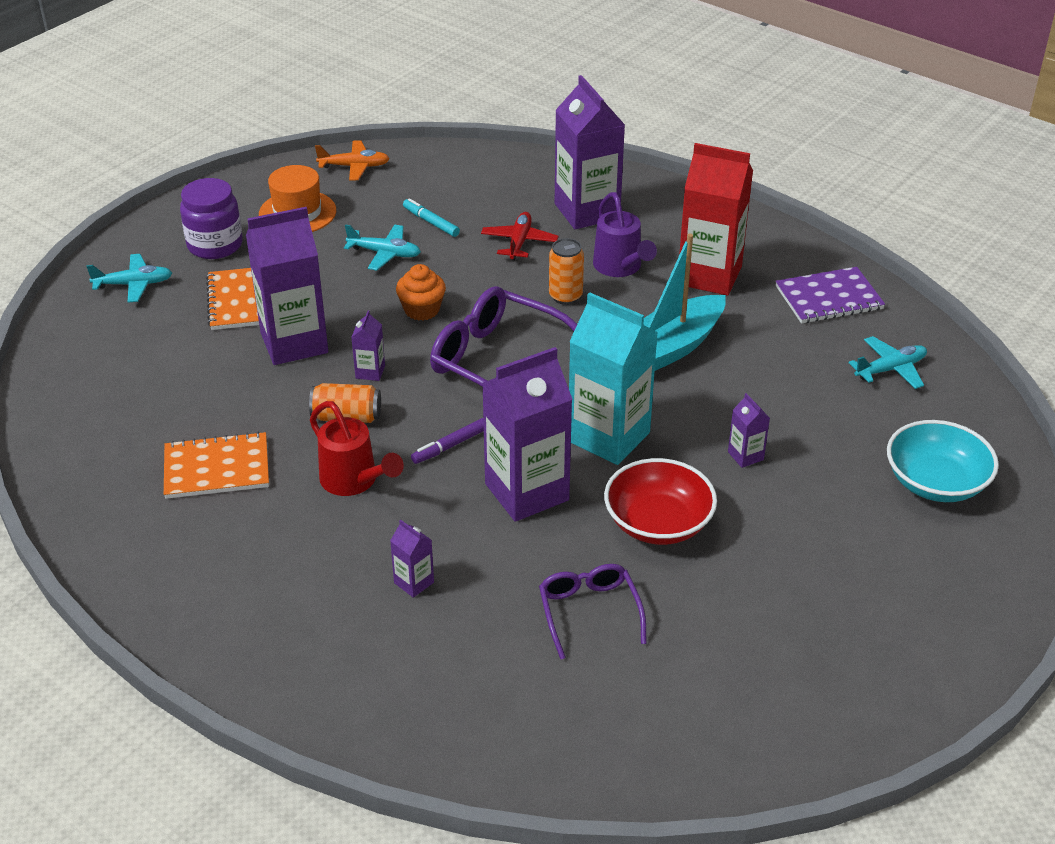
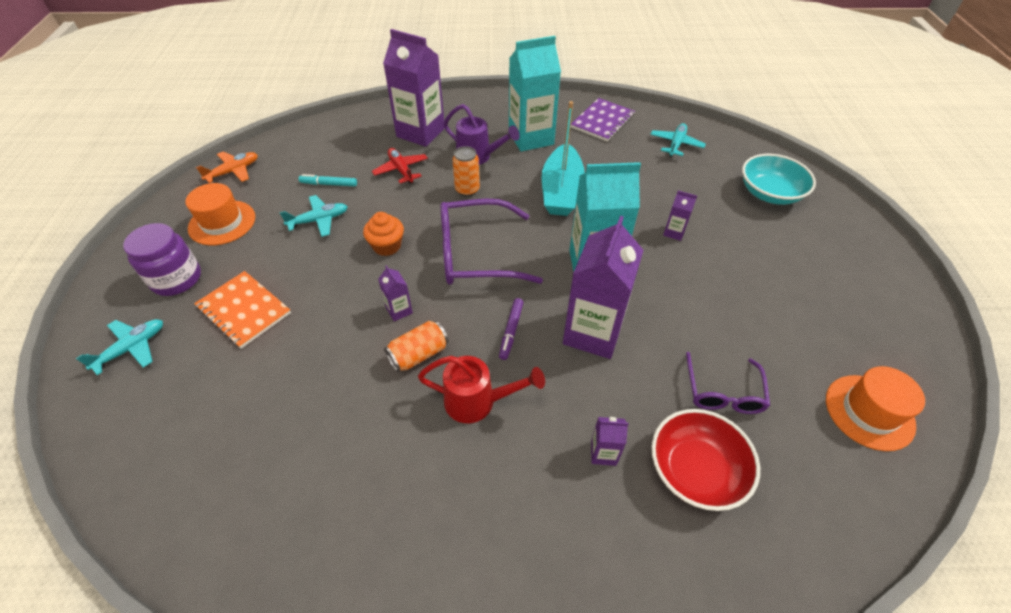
camera: 40 degrees left, 10 degrees up
(217, 468) = (363, 463): orange notebook -> none
(294, 343) = (319, 321): purple carton -> none
(589, 612) = (723, 392): purple glasses -> purple glasses turned 120 degrees counterclockwise
(658, 523) = (684, 303): red bowl -> red bowl (695, 470)
(709, 275) = (531, 138): red carton -> turquoise carton
(720, 721) = (869, 412): none -> orange hat

